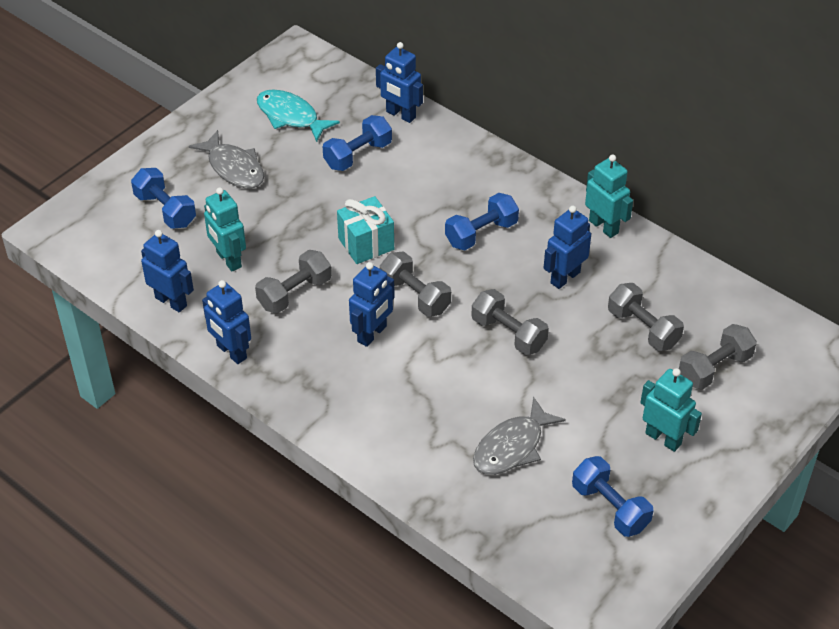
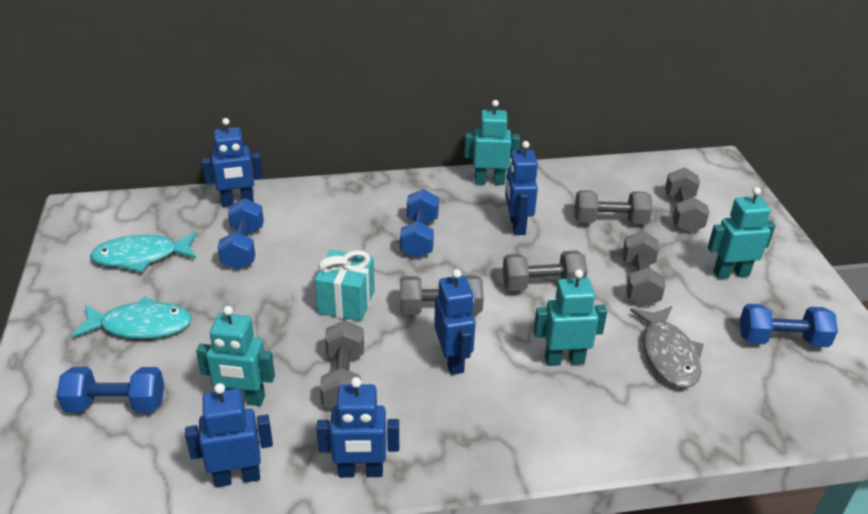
camera: 50 degrees left, 10 degrees down
(234, 168) = (141, 325): grey fish -> turquoise fish
(439, 391) = (564, 360): none -> turquoise robot
(581, 388) = (639, 282): none -> grey dumbbell

